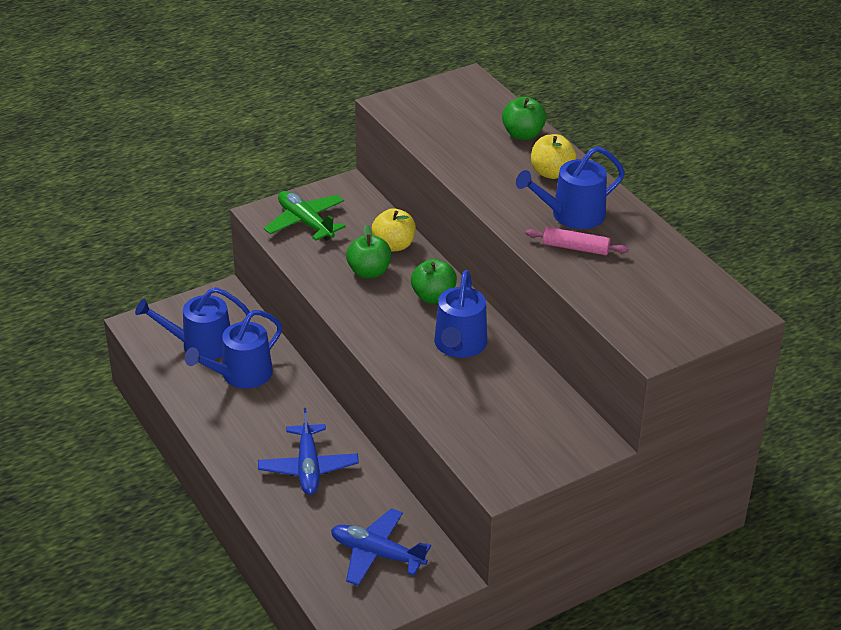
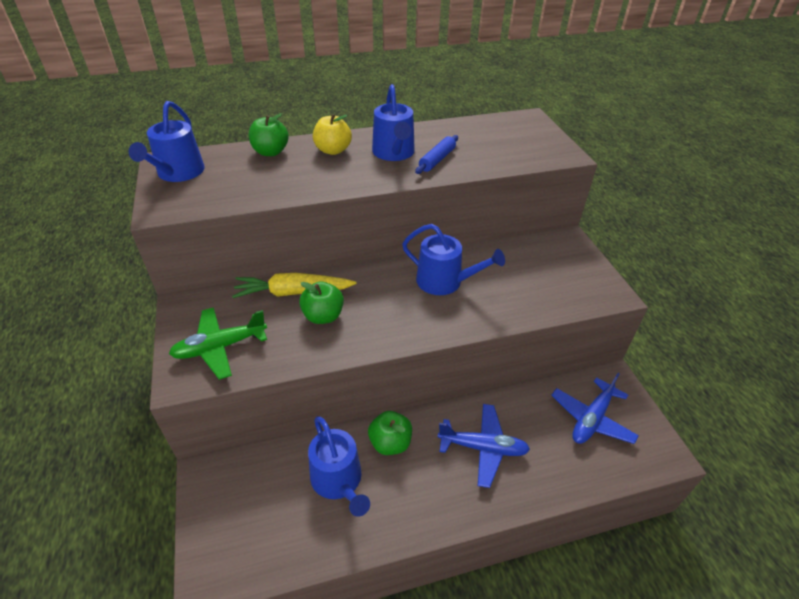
camera: 75 degrees left, 5 degrees up
(200, 345) = (275, 513): blue watering can -> blue watering can (178, 173)
(394, 245) = (293, 292): yellow apple -> yellow carrot
(433, 297) = (376, 283): green apple -> green apple (390, 443)
(575, 248) = (437, 160): pink rolling pin -> blue rolling pin

